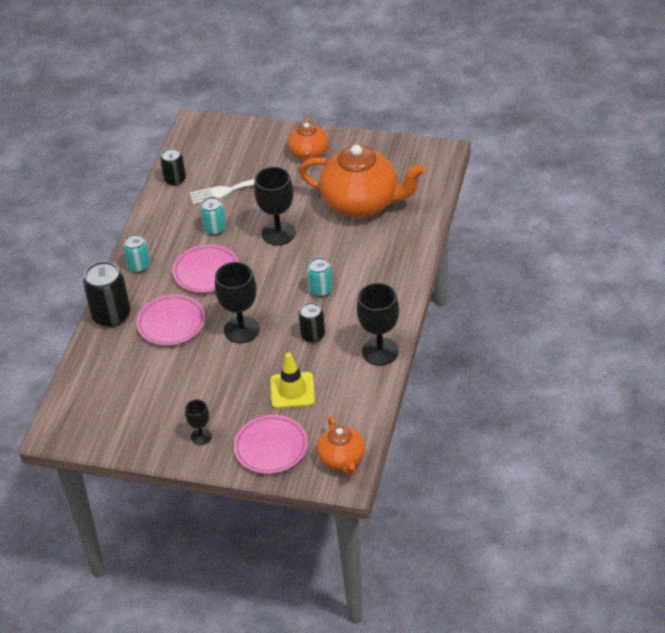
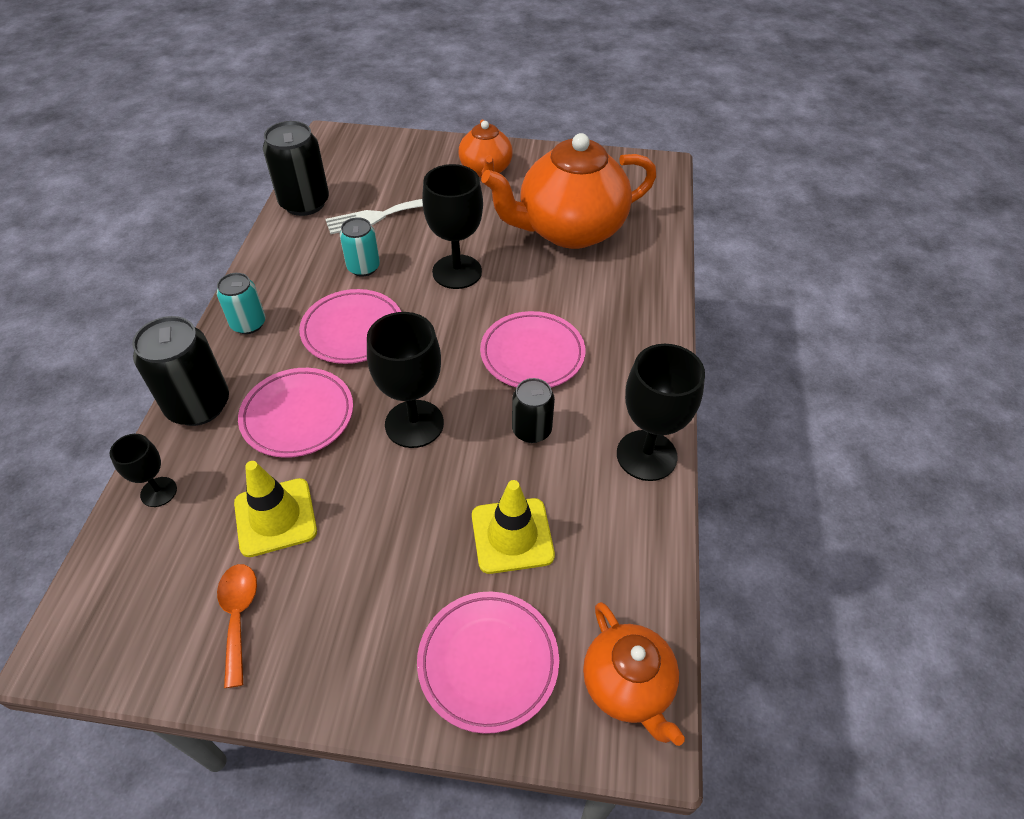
camera: 10 degrees left, 5 degrees up
(141, 422) = (238, 616): none -> orange spoon
(159, 377) = (275, 517): none -> yellow traffic cone
(175, 179) = (304, 203): black can -> black can, size x1.65
(201, 436) = (353, 643): black goblet -> black goblet (158, 492)
(321, 290) = (532, 354): turquoise can -> pink plate
(362, 204) = (569, 230): orange teapot -> orange teapot turned 150 degrees clockwise

